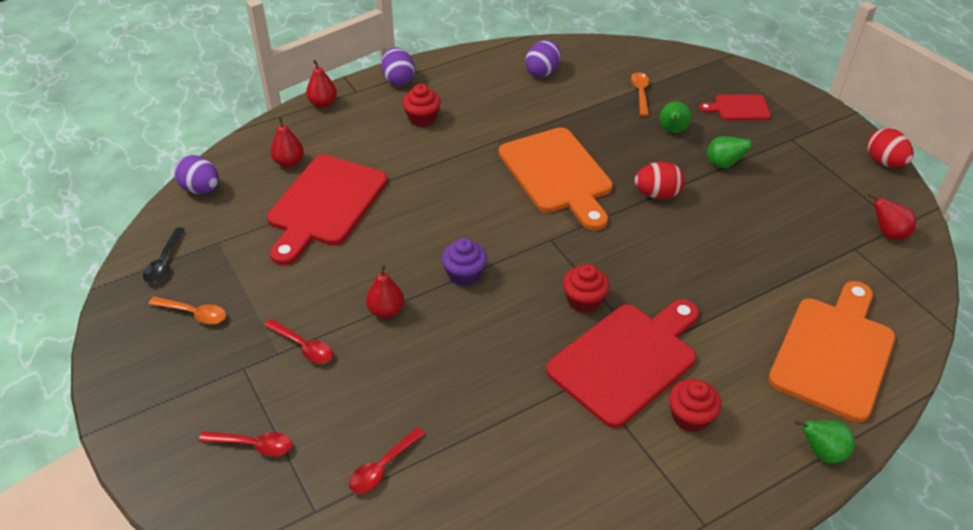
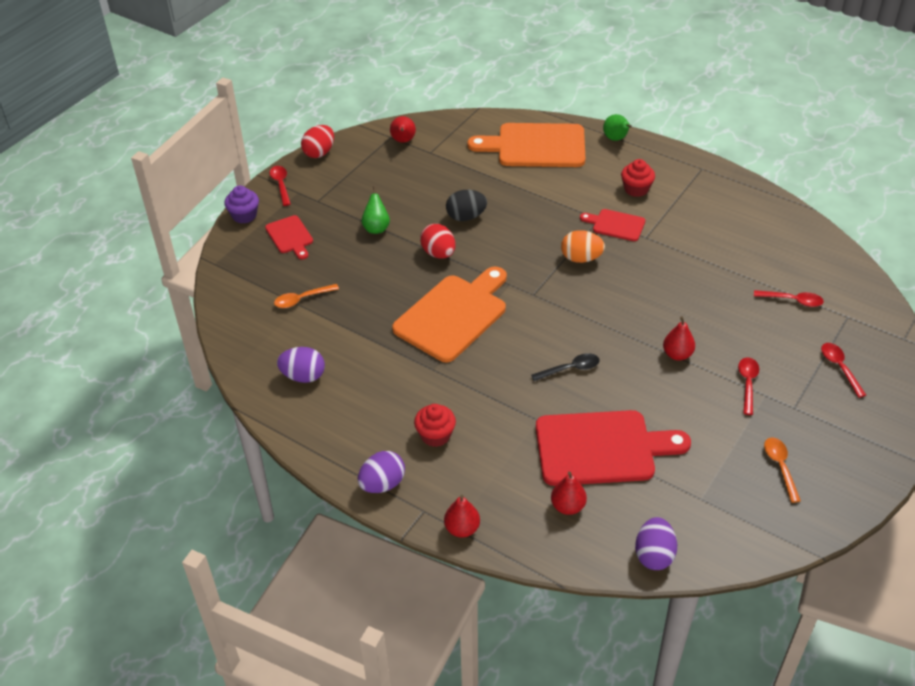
camera: 115 degrees left, 0 degrees up
(164, 262) = (753, 523): black spoon -> black spoon (570, 369)
(464, 274) = (607, 327): purple cupcake -> purple cupcake (244, 215)
(583, 300) = (581, 258): red cupcake -> orange egg
(626, 360) = (615, 225): red cutting board -> red cutting board, size x0.51
(672, 131) = (348, 266): green pear -> none
(710, 235) = (466, 217): none -> black egg
(831, 122) = (281, 185): none -> red spoon

